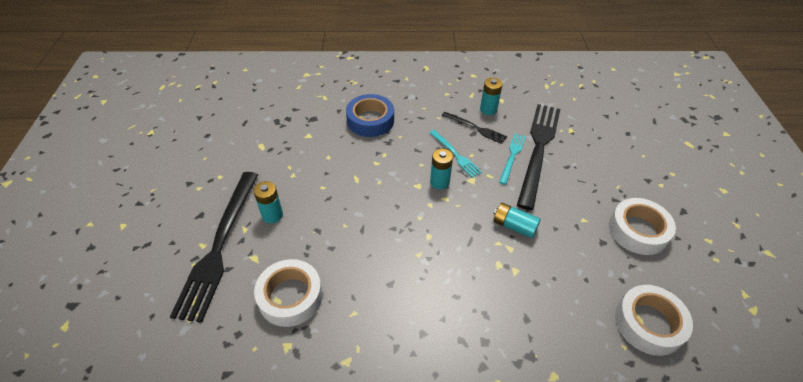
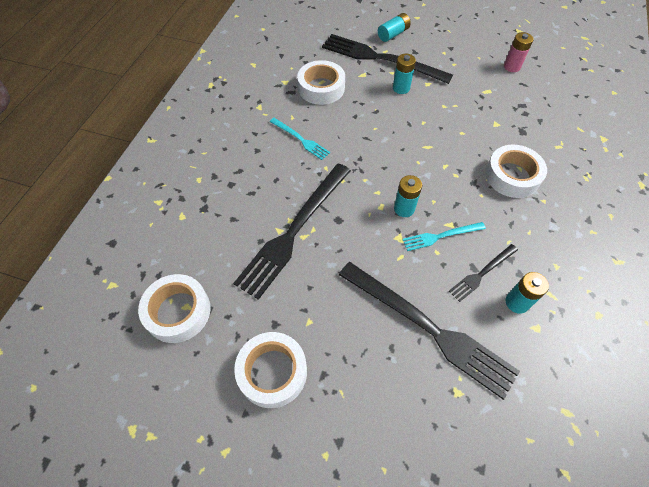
camera: 110 degrees right, 10 degrees up
(218, 132) = (511, 67): none -> pink battery
(370, 120) = (512, 176): blue tape -> white tape
(508, 257) = (294, 231): none -> black fork
(512, 156) = (424, 292): turquoise fork -> turquoise fork (300, 139)
(514, 226) = (326, 251): turquoise battery -> turquoise battery (393, 34)

